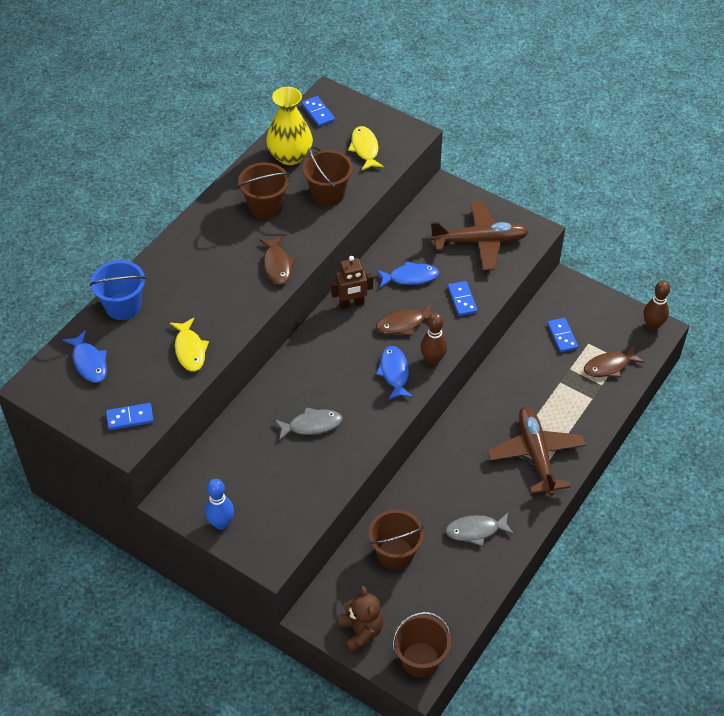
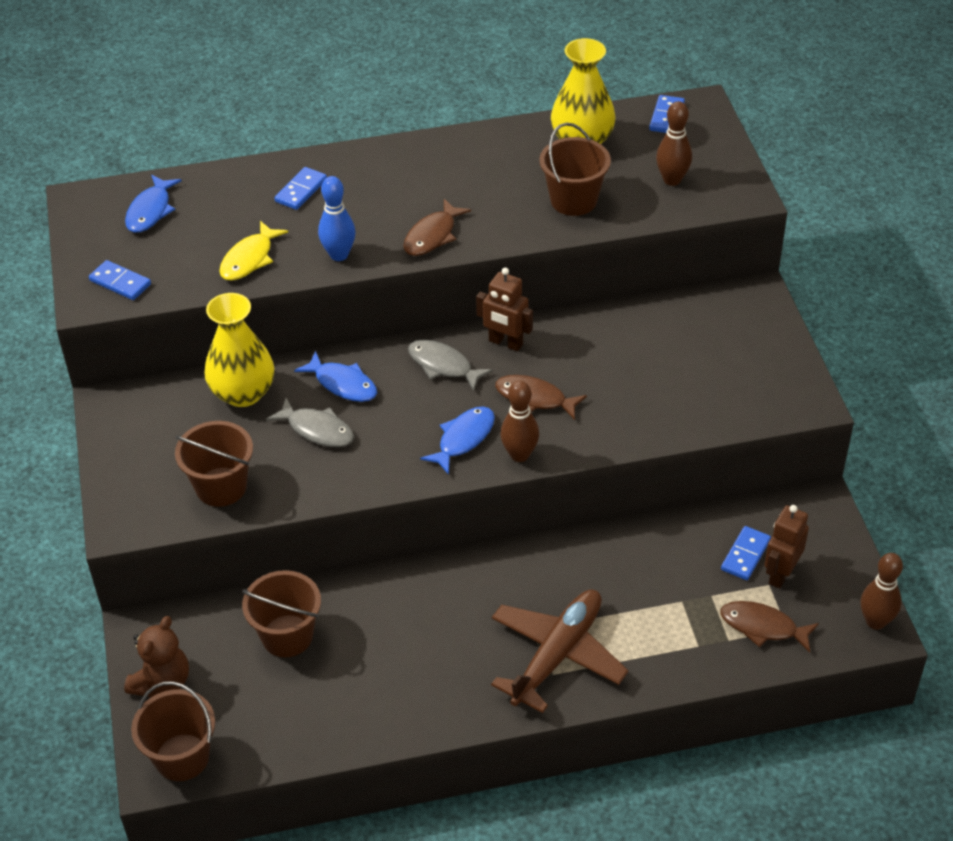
camera: 45 degrees right, 5 degrees down
(123, 306) = (243, 181): blue bucket -> none
(221, 523) = (122, 457): blue bowling pin -> blue bowling pin (339, 255)
(243, 435) = (243, 393): none -> yellow vase
(265, 207) = (493, 174): brown bucket -> brown bucket (221, 487)
(365, 149) = (672, 180): yellow fish -> brown bowling pin
(410, 277) = (602, 357): blue fish -> blue fish (342, 384)
(462, 300) = (630, 417): blue domino -> blue domino (301, 191)
(475, 530) = (395, 679): grey fish -> grey fish (443, 365)
(480, 241) = (728, 372): brown plane -> none
(587, 334) = (780, 574): none -> brown robot

